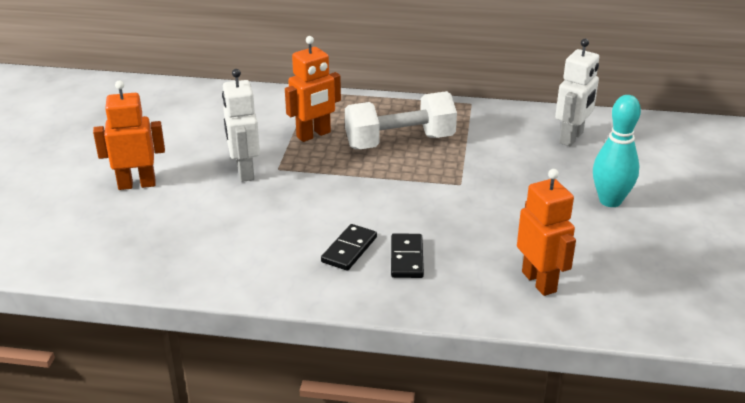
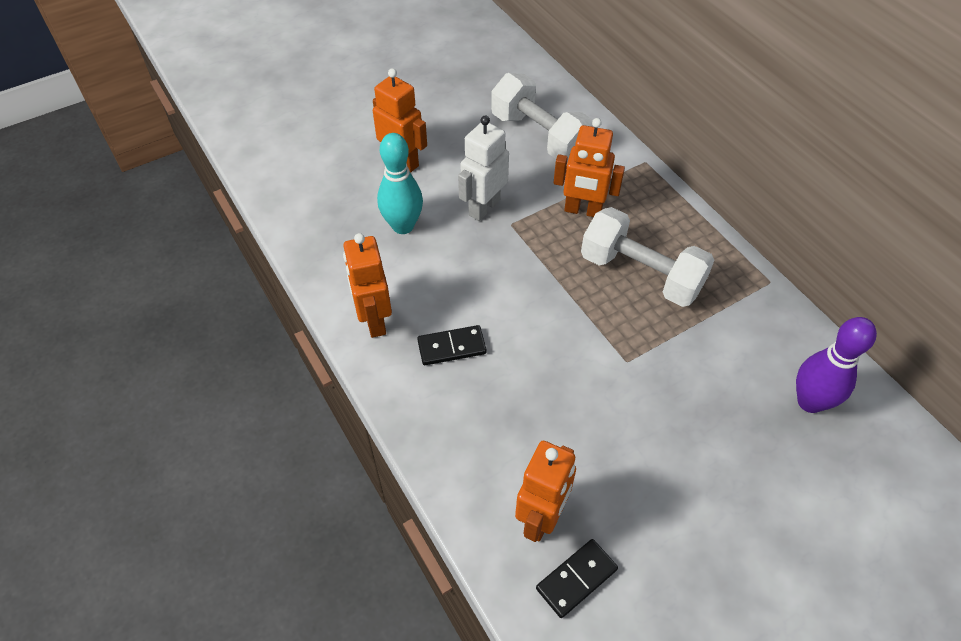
camera: 50 degrees right, 20 degrees up
(219, 116) = (539, 136): none -> white dumbbell
(272, 274) = (374, 320): none -> orange robot
(406, 258) = (478, 394): black domino -> black domino (576, 579)
(571, 138) = (810, 402): white robot -> purple bowling pin
(610, 201) = (734, 503): turquoise bowling pin -> turquoise bowling pin (403, 226)

